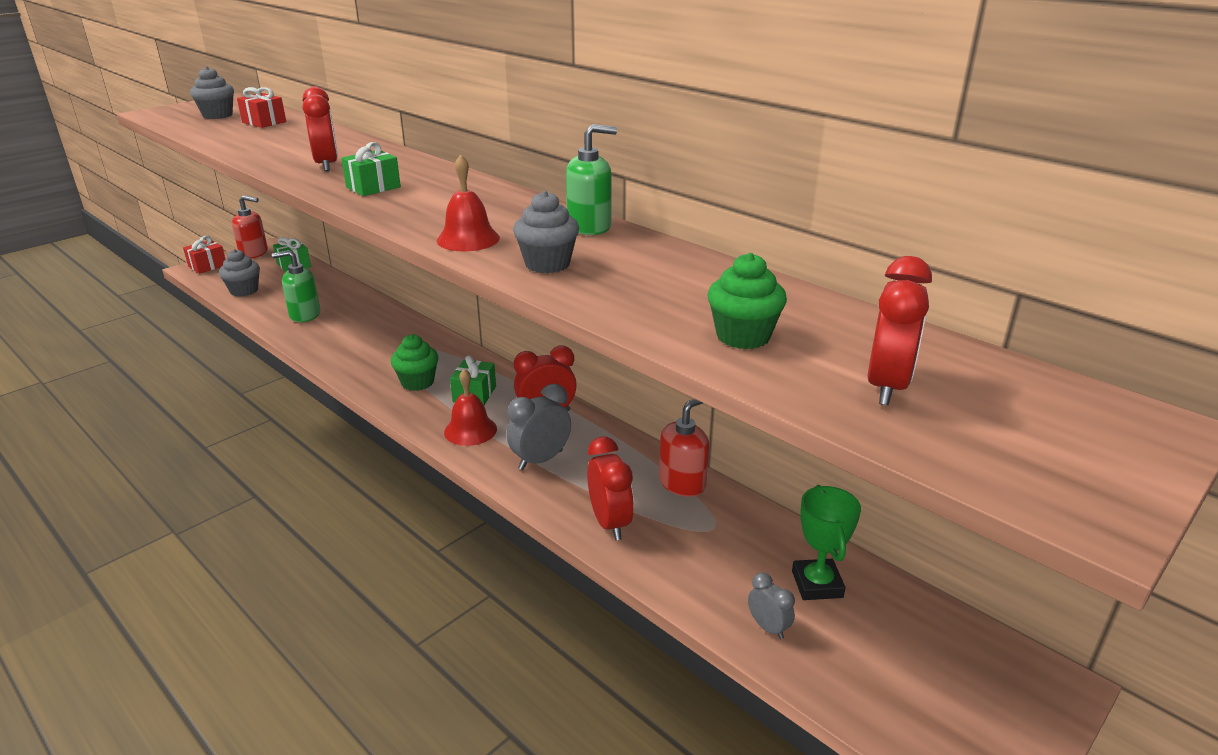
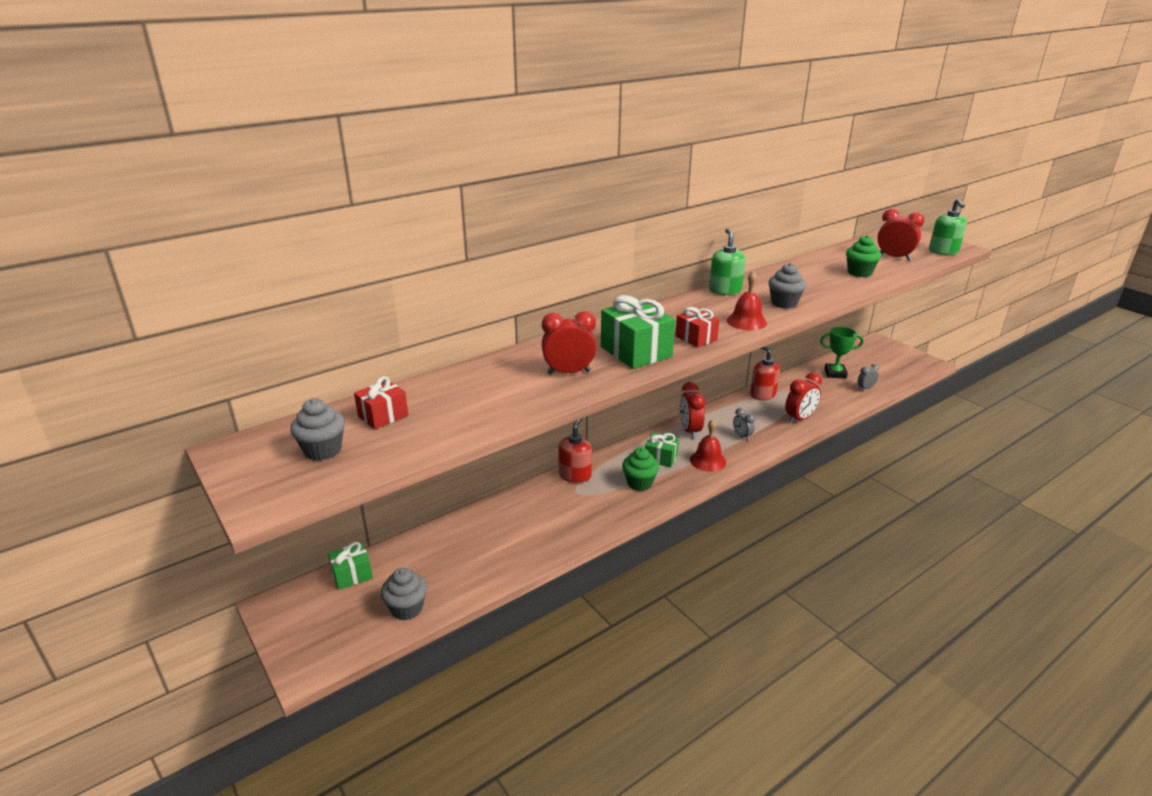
camera: 80 degrees left, 0 degrees up
(207, 266) = (305, 656): red gift -> red gift (696, 338)
(254, 253) = (287, 615): red soap dispenser -> red soap dispenser (575, 475)
(304, 315) = (492, 554): green soap dispenser -> green soap dispenser (943, 251)
(373, 187) = (636, 351): green gift -> green gift, size x1.71
(540, 460) = (742, 436): grey clock -> grey clock, size x0.58
(610, 523) = (799, 419): red clock -> red clock turned 150 degrees clockwise

